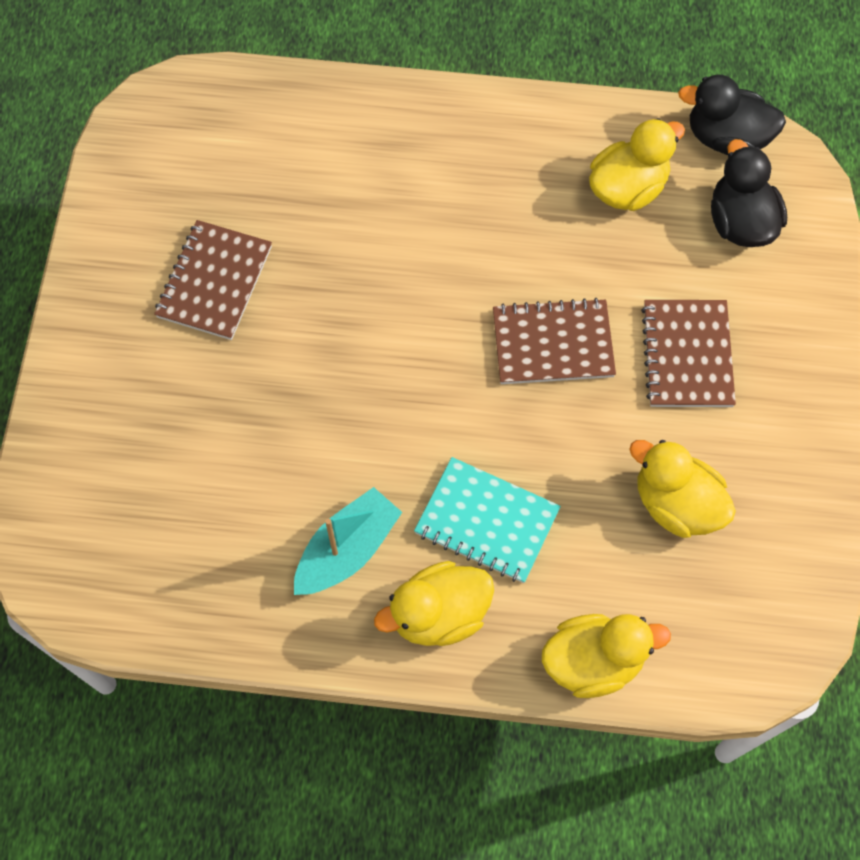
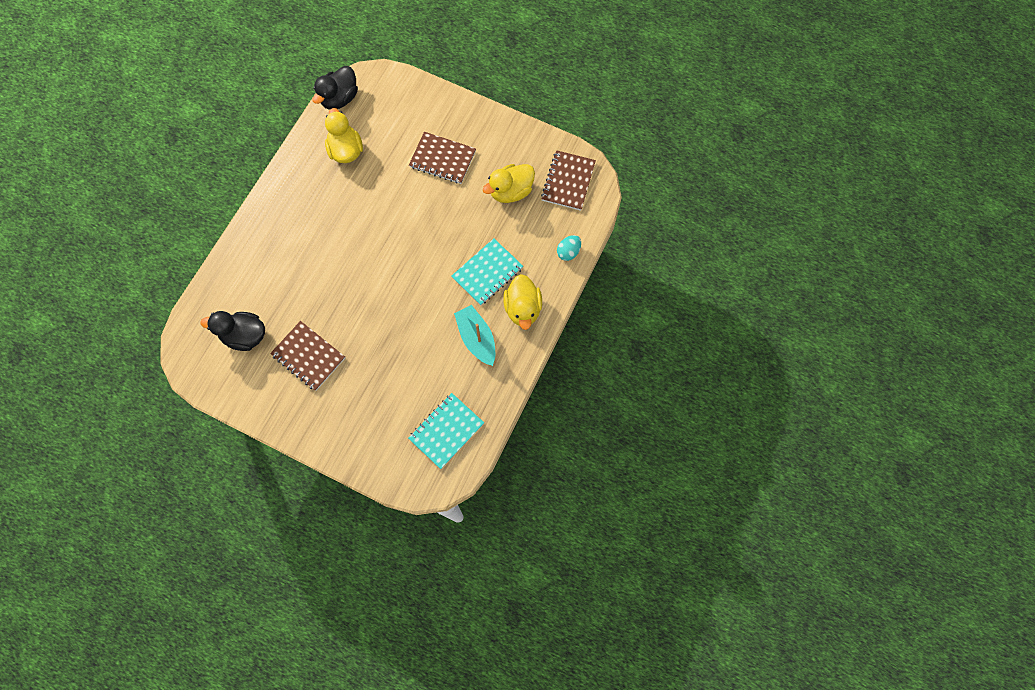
camera: 70 degrees left, 5 degrees up
(150, 562) = (446, 431): none -> turquoise notebook
(553, 344) = (412, 213): brown notebook -> brown notebook (568, 181)
(593, 661) = (568, 252): yellow duck -> turquoise egg
(740, 222) = (386, 111): black duck -> black duck (245, 335)

